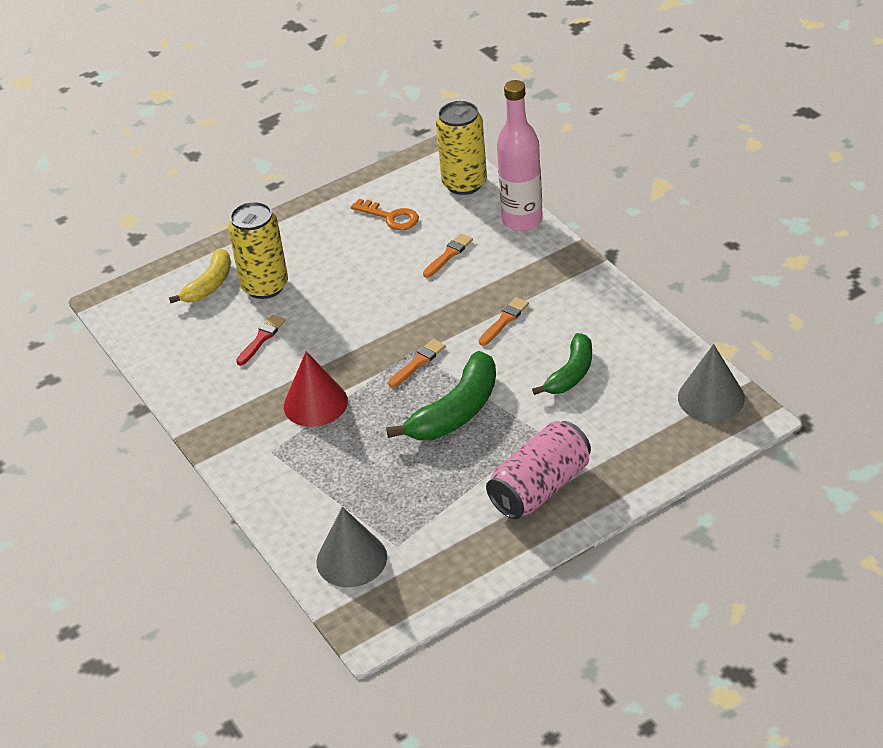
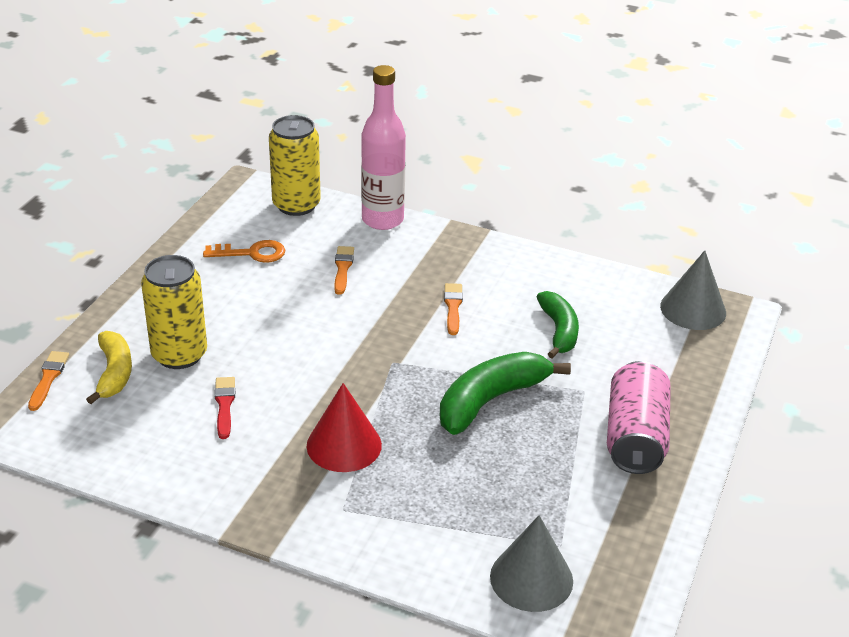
camera: 40 degrees left, 5 degrees down
(418, 362) = (409, 370): orange brush -> orange brush (48, 378)
(456, 411) = (490, 400): green banana -> green banana turned 135 degrees counterclockwise

